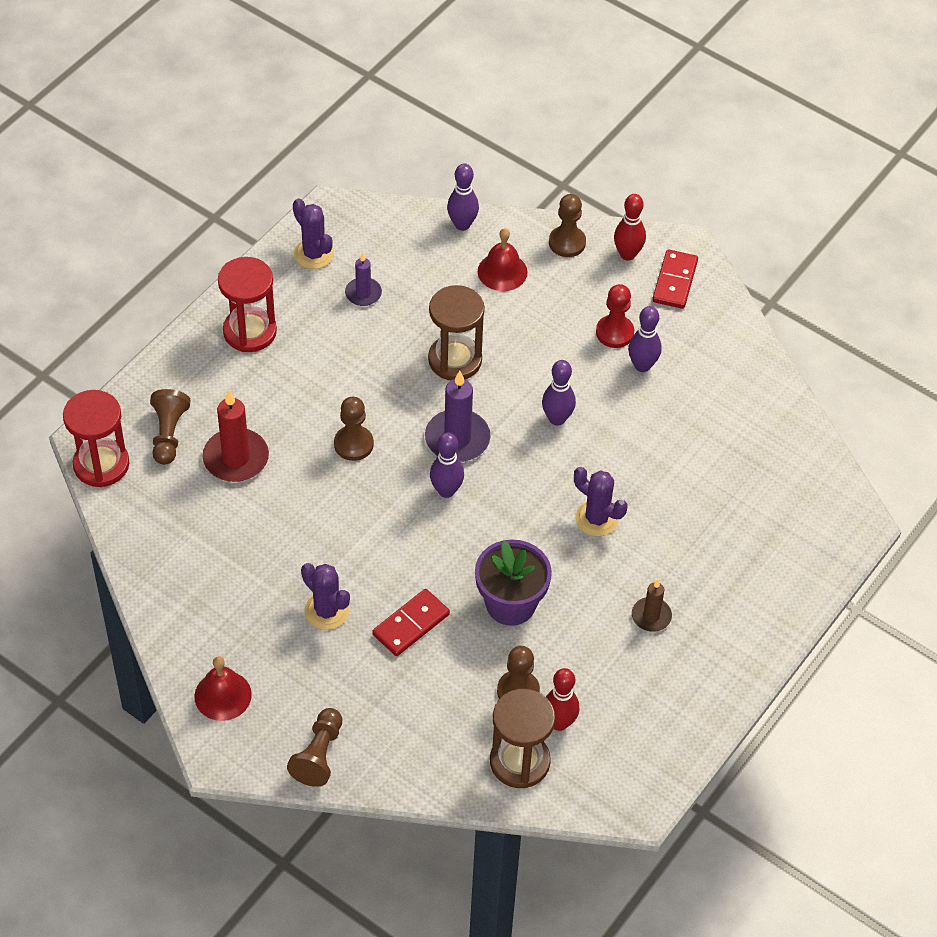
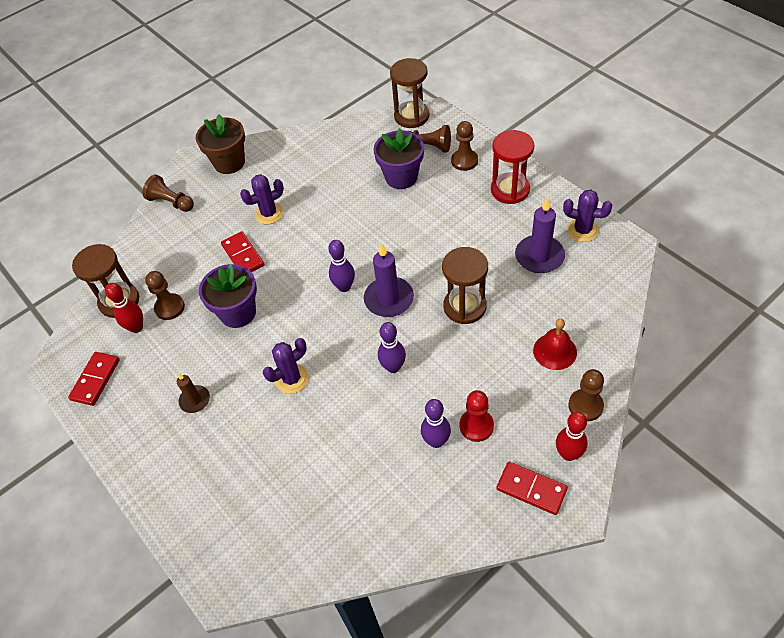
camera: 110 degrees right, 0 degrees up
(101, 464) = (411, 116): red hourglass -> brown hourglass
(223, 695) = (229, 163): red bell -> brown flower pot
(236, 458) = (401, 177): red candle -> purple flower pot
(314, 254) = (582, 230): purple cactus -> purple cactus turned 45 degrees clockwise
(353, 444) = (398, 238): brown pawn -> brown pawn (464, 161)
(363, 293) = (539, 256): purple candle -> purple candle, size x1.70
(462, 224) = (610, 329): purple bowling pin -> none
(650, 744) = (95, 380): none -> red domino

